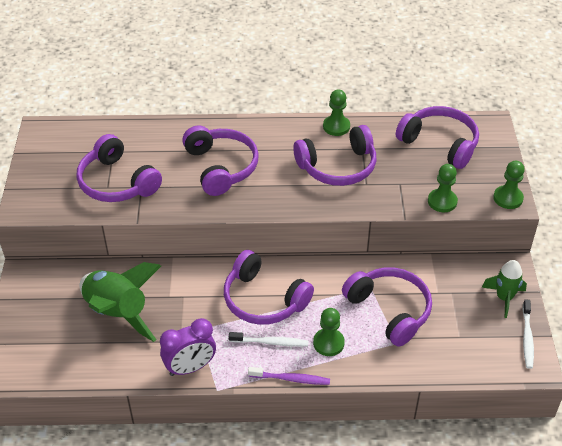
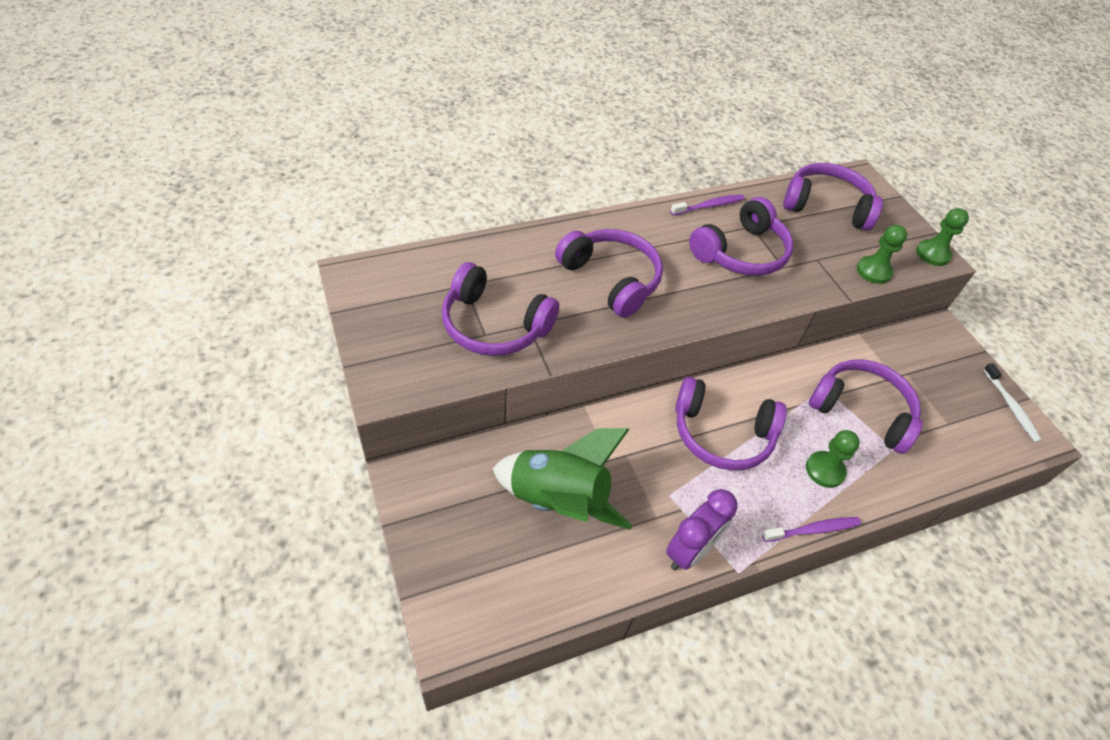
camera: 25 degrees left, 5 degrees up
(270, 342) = (762, 488): white toothbrush -> none
(336, 126) = (709, 206): green pawn -> purple toothbrush
(504, 298) = (960, 367): green rocket -> none

